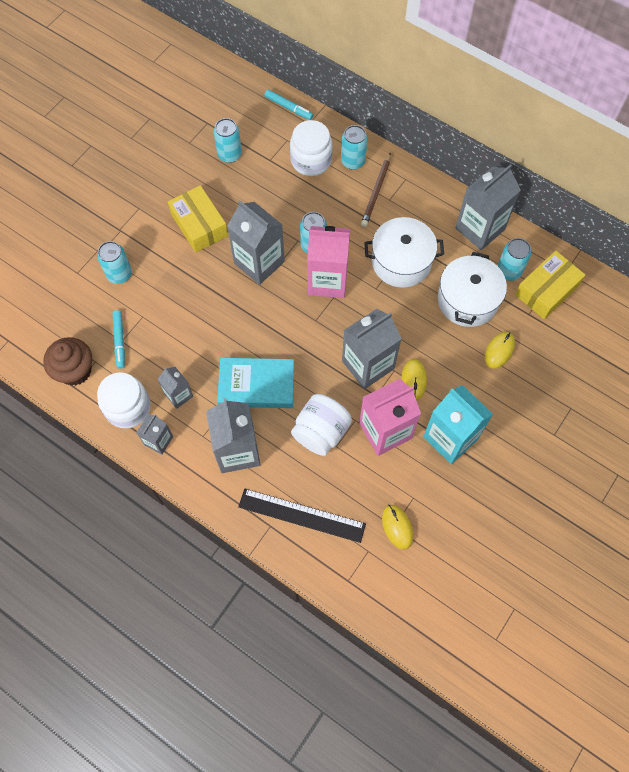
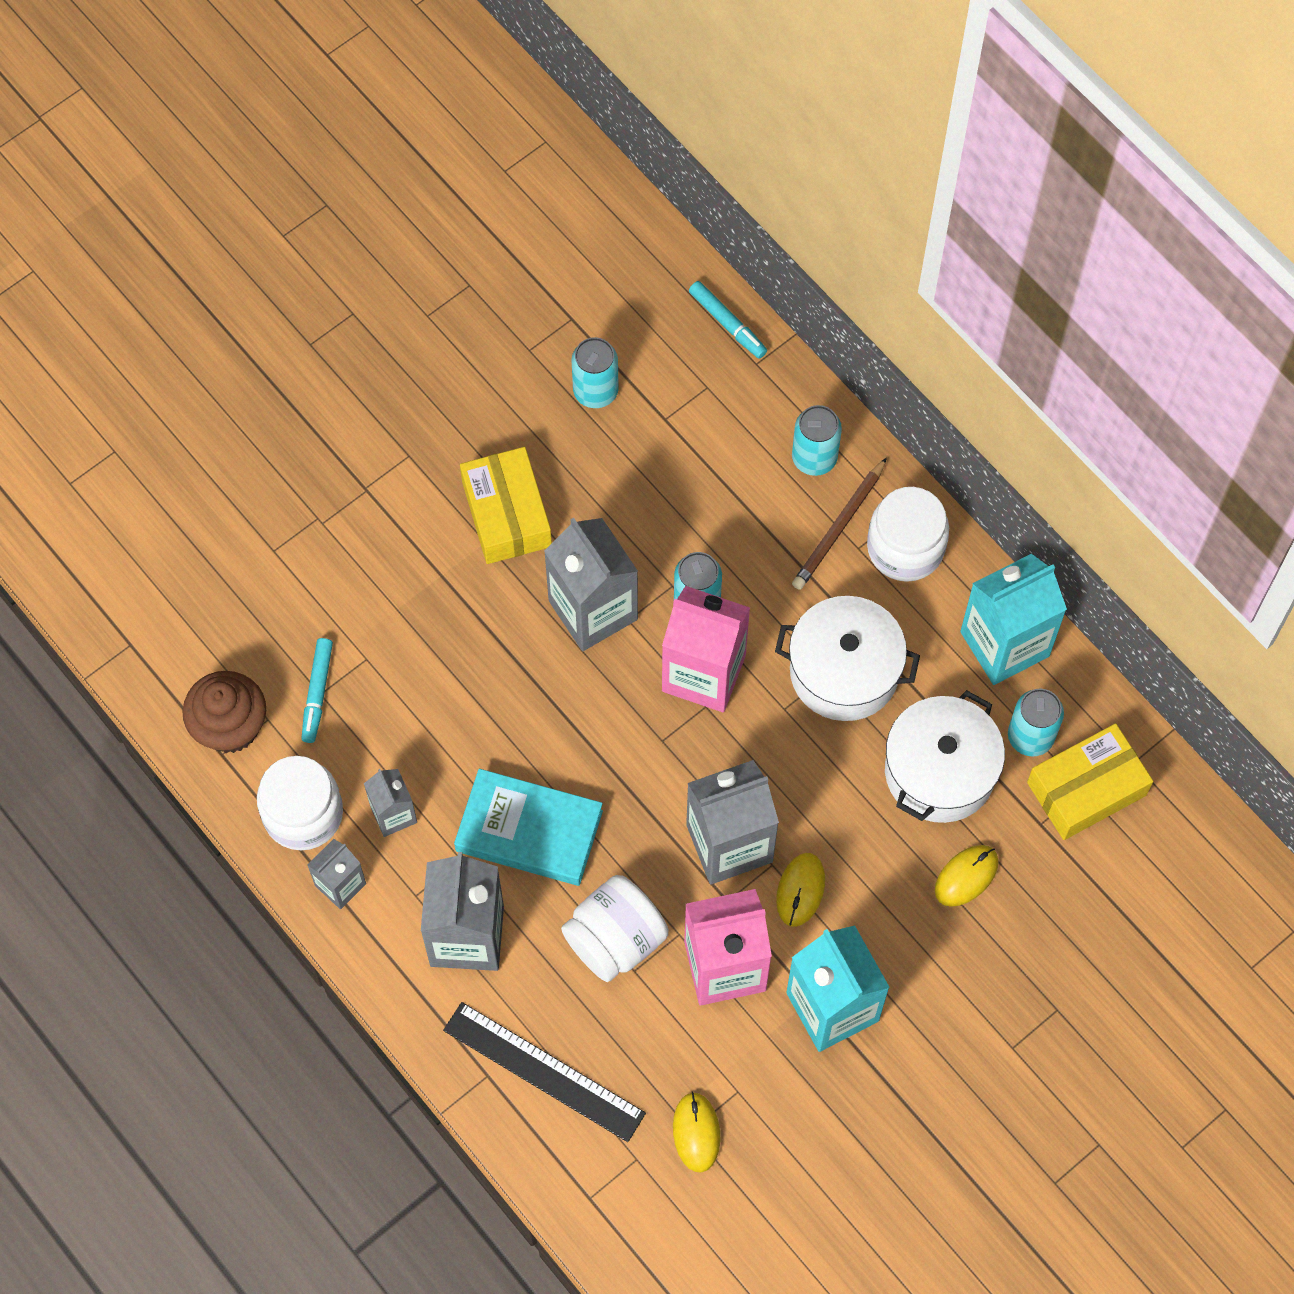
camera: 15 degrees right, 0 degrees up
(119, 274) = (345, 571): turquoise can -> none
(311, 160) = (739, 438): white jar -> white jar (905, 548)
(480, 229) = (1004, 644): grey carton -> turquoise carton

